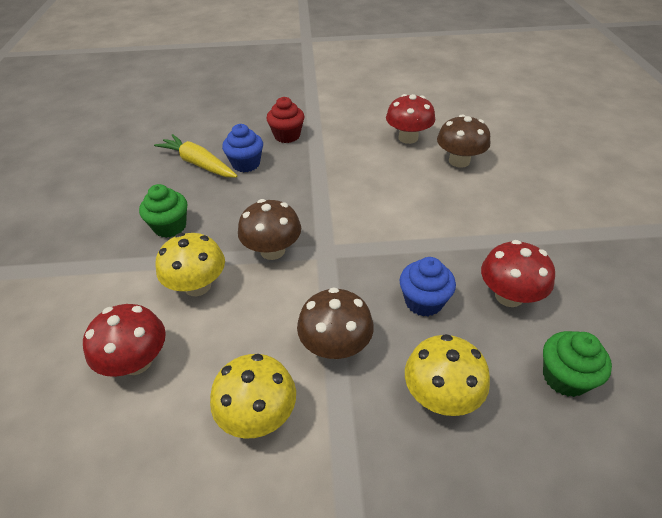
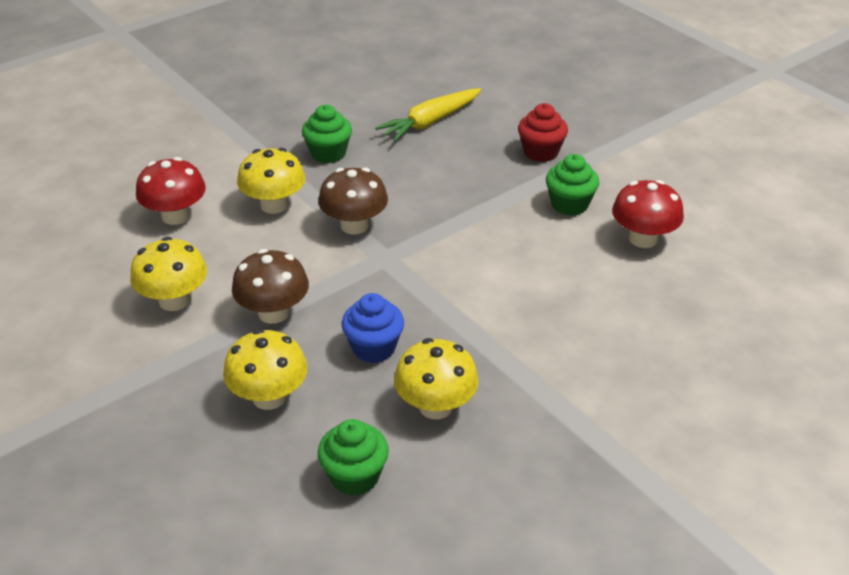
camera: 55 degrees right, 5 degrees down
(198, 163) = (430, 122): yellow carrot -> yellow carrot turned 135 degrees counterclockwise
(246, 164) = (462, 150): blue cupcake -> none
(350, 148) = (569, 204): none -> green cupcake
(459, 161) = (642, 296): brown mushroom -> none
(509, 296) = (436, 406): red mushroom -> yellow mushroom

